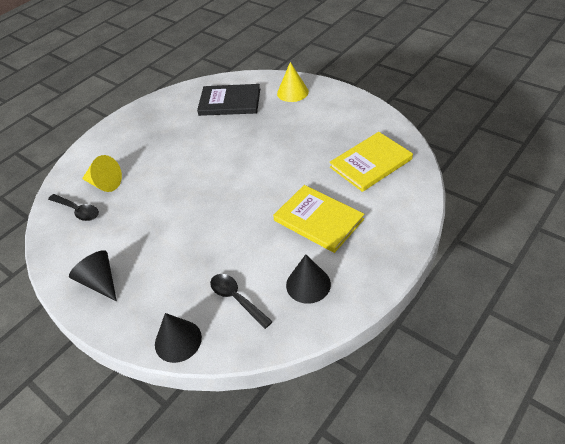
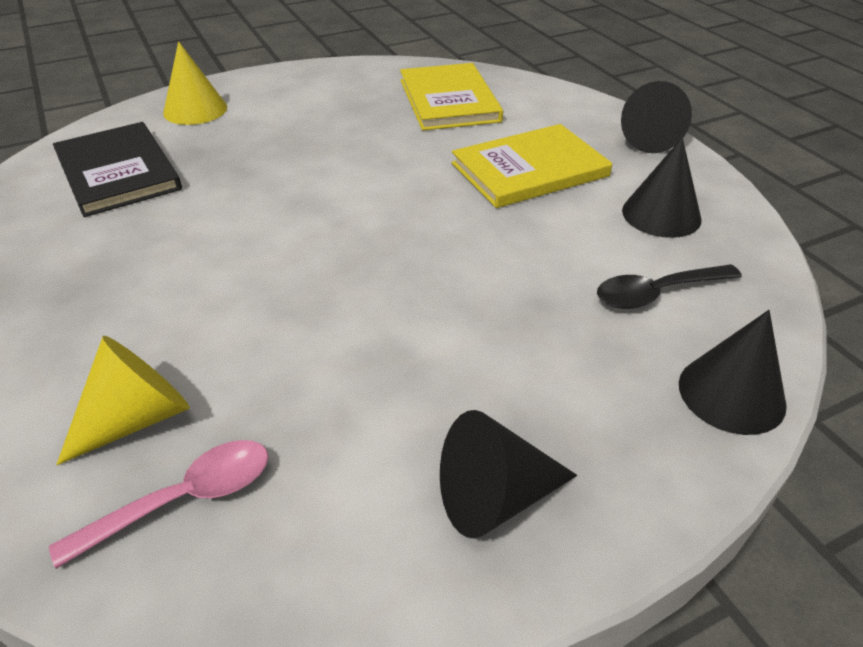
camera: 70 degrees left, 5 degrees down
(78, 211) = (184, 499): black spoon -> pink spoon
(230, 102) = (118, 172): black book -> black book turned 60 degrees counterclockwise
(392, 257) = (647, 138): none -> black cone

